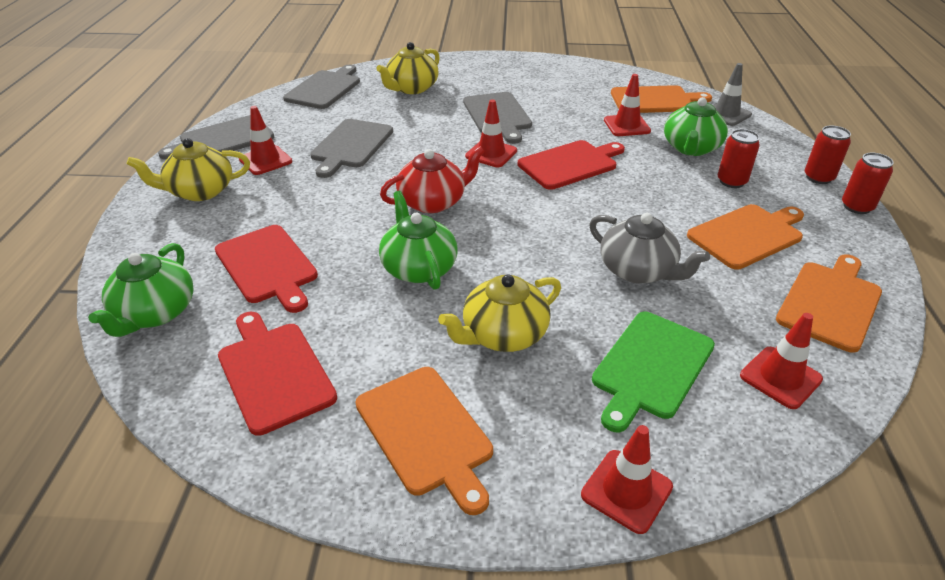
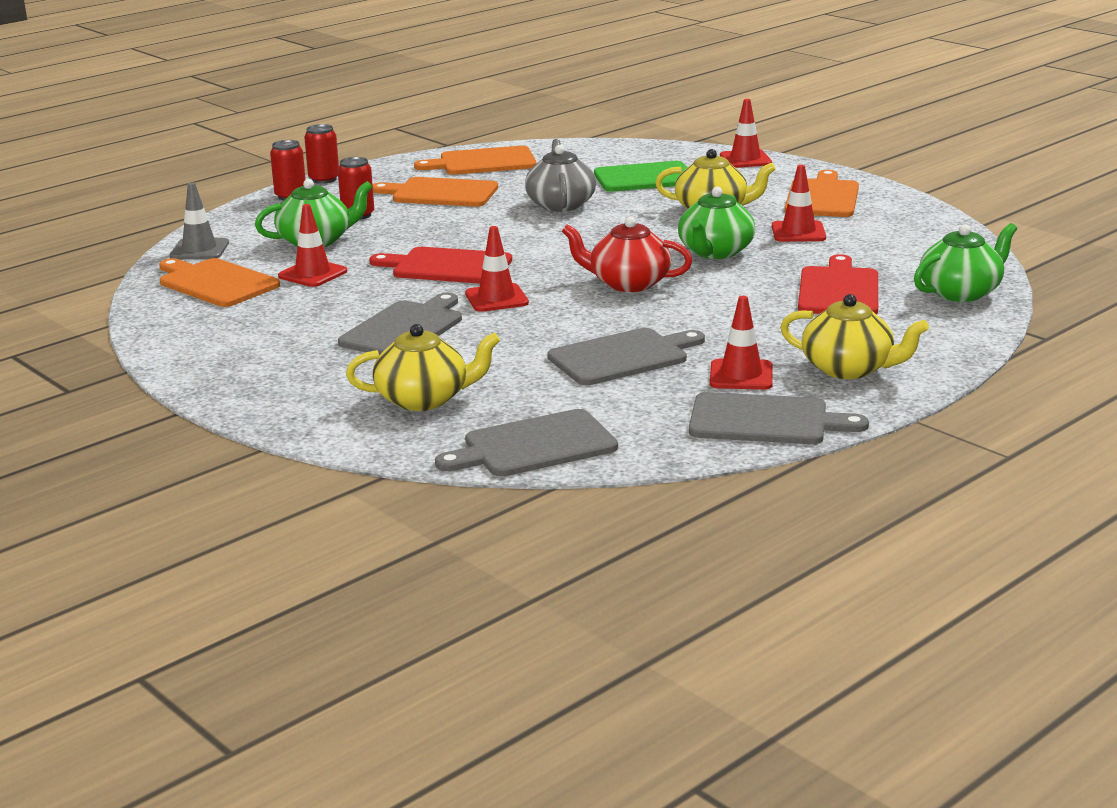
camera: 135 degrees left, 15 degrees down
(274, 372) = (891, 240): red cutting board -> none
(780, 377) = (588, 156): red traffic cone -> red traffic cone (798, 232)

